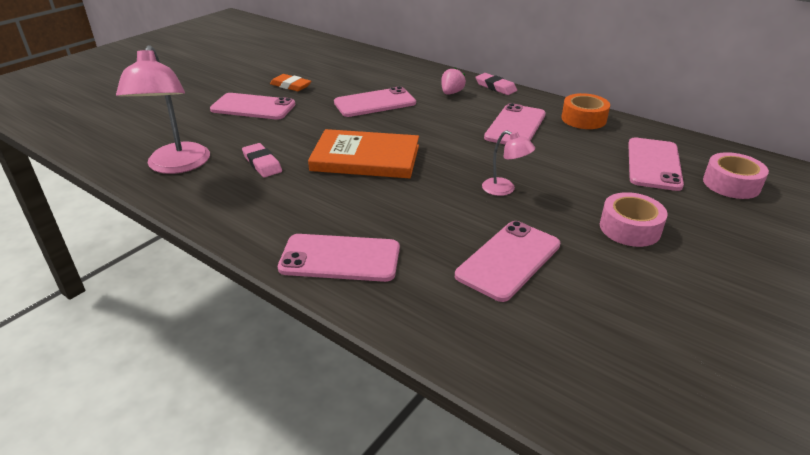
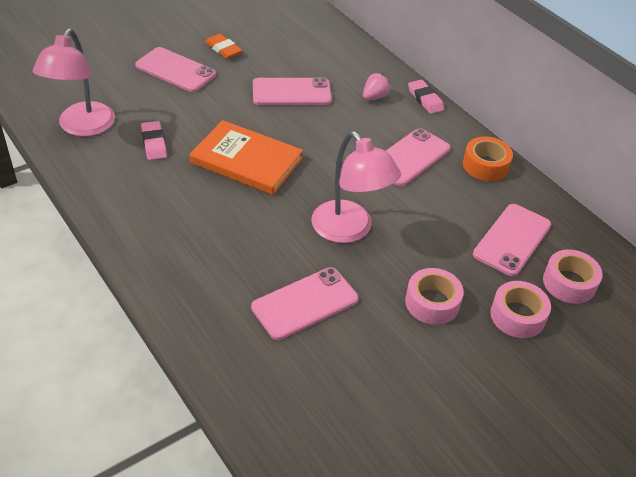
camera: 15 degrees right, 10 degrees up
(340, 258) = (171, 262): pink phone -> none
(504, 189) = (349, 230): pink lamp -> pink lamp, size x1.98
(714, 219) = (517, 316): none -> pink tape

